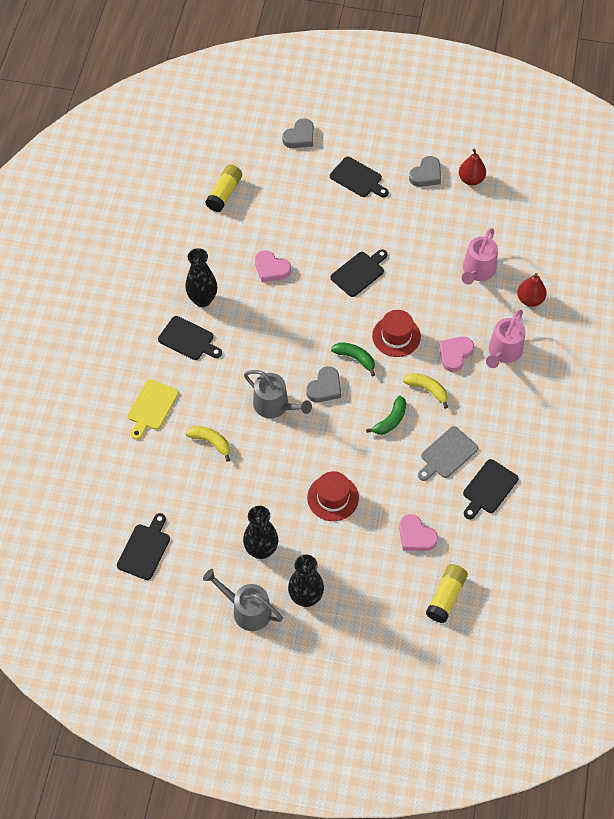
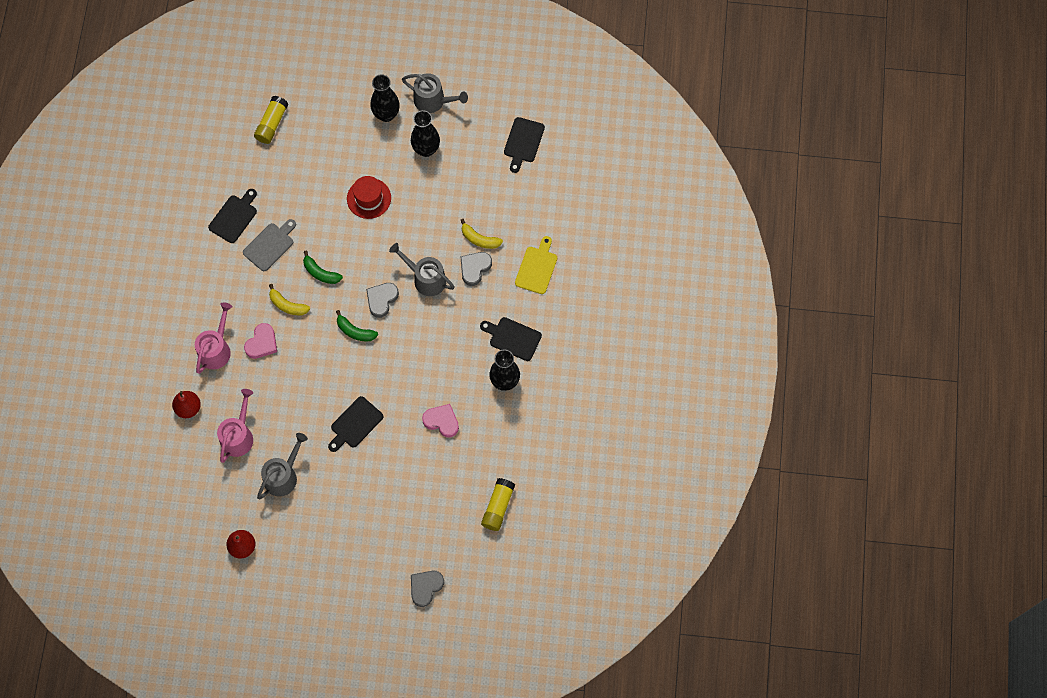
camera: 175 degrees right, 10 degrees up
(358, 178) = (361, 538): black cutting board -> none
(390, 420) = (320, 273): green banana -> green banana turned 90 degrees counterclockwise
(396, 336) = (317, 357): red hat -> none
(416, 536) = (297, 171): pink heart -> none
(426, 175) = (289, 549): grey heart -> grey heart (474, 268)
(432, 233) = (283, 476): none -> grey watering can

